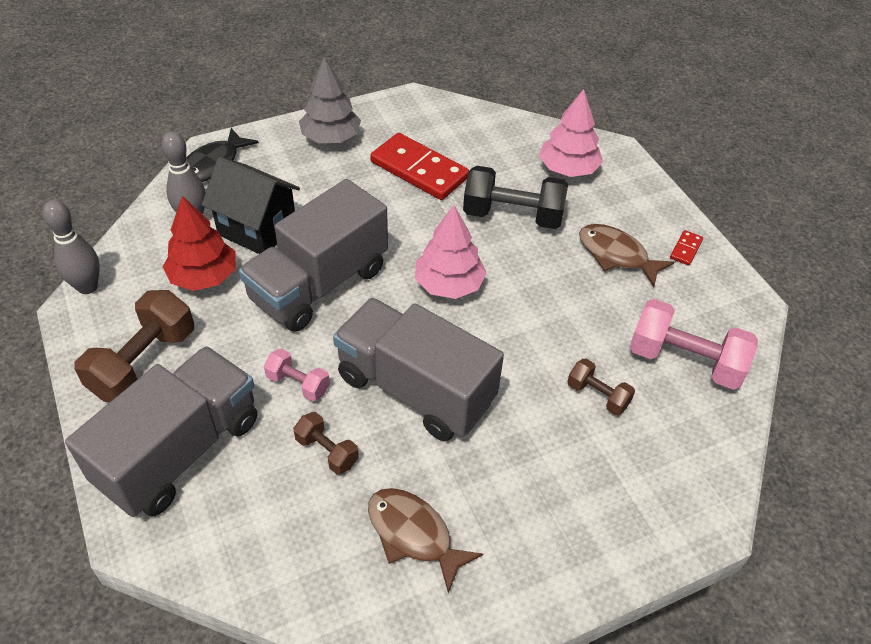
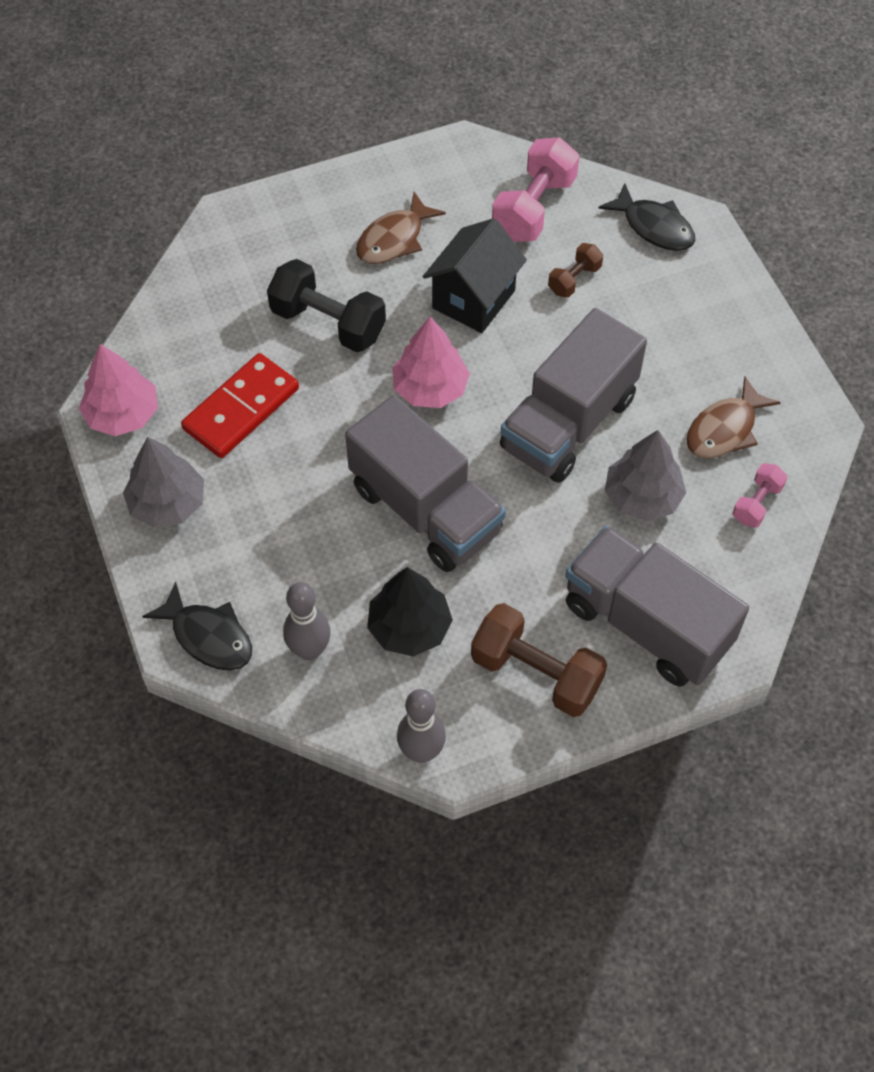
camera: 85 degrees left, 10 degrees up
(203, 276) = (409, 627): red tree -> black tree
(257, 229) = (333, 577): black house -> black house (473, 299)
(298, 384) = (563, 524): pink dumbbell -> pink dumbbell (757, 503)
(327, 451) = (642, 497): brown dumbbell -> grey tree
(512, 216) = (328, 323): black dumbbell -> black dumbbell turned 75 degrees counterclockwise
(568, 169) = (253, 263): pink tree -> pink tree (122, 414)
(685, 249) = (388, 181): red domino -> none
(690, 472) = (654, 227): none -> black fish

